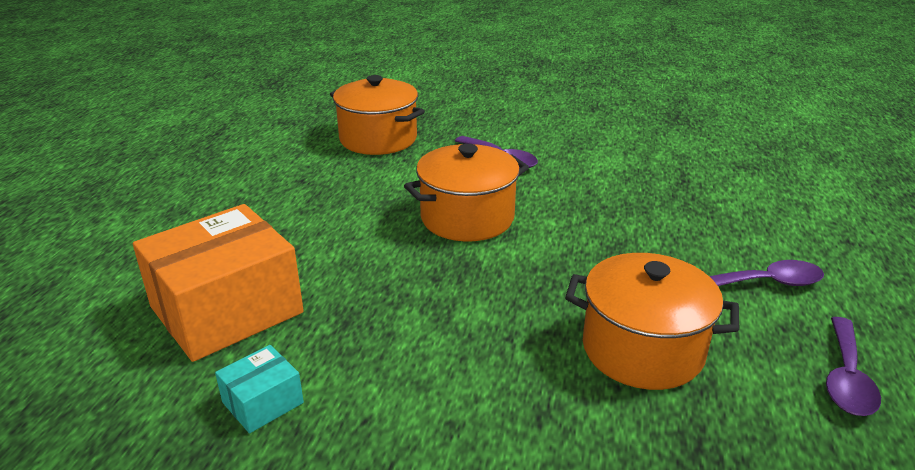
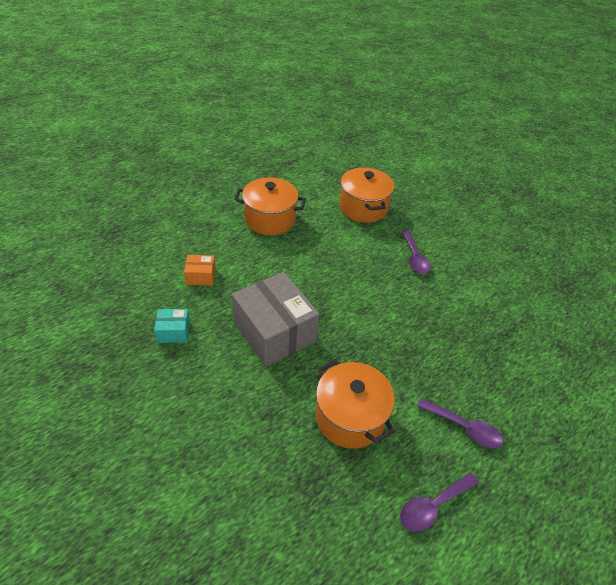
camera: 35 degrees right, 15 degrees up
(227, 310) = (201, 276): orange box -> orange box, size x0.45
(425, 315) = (274, 332): none -> grey box
(467, 218) = (353, 287): orange pot -> orange pot (270, 219)

